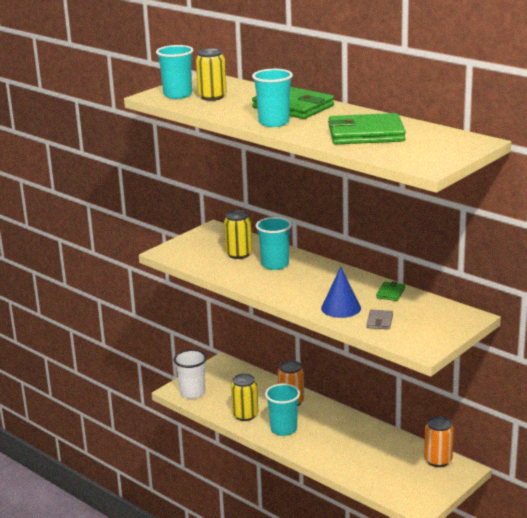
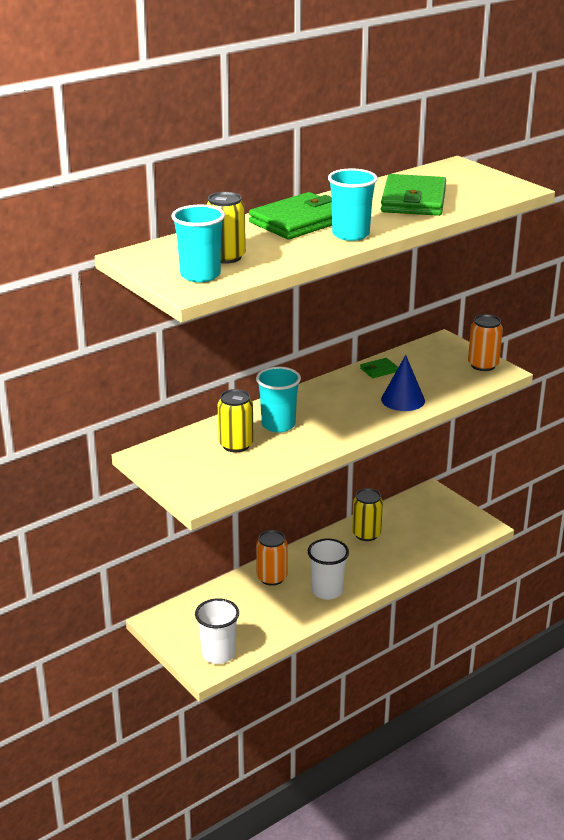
camera: 80 degrees left, 5 degrees up
(245, 415) = (287, 616): yellow can -> yellow can (366, 534)
(283, 429) = (327, 591): turquoise cup -> white cup
(379, 321) = (439, 384): grey wallet -> none
(390, 293) = (379, 370): green wallet -> green wallet turned 60 degrees counterclockwise
(438, 460) = (414, 503): orange can -> orange can (483, 365)

